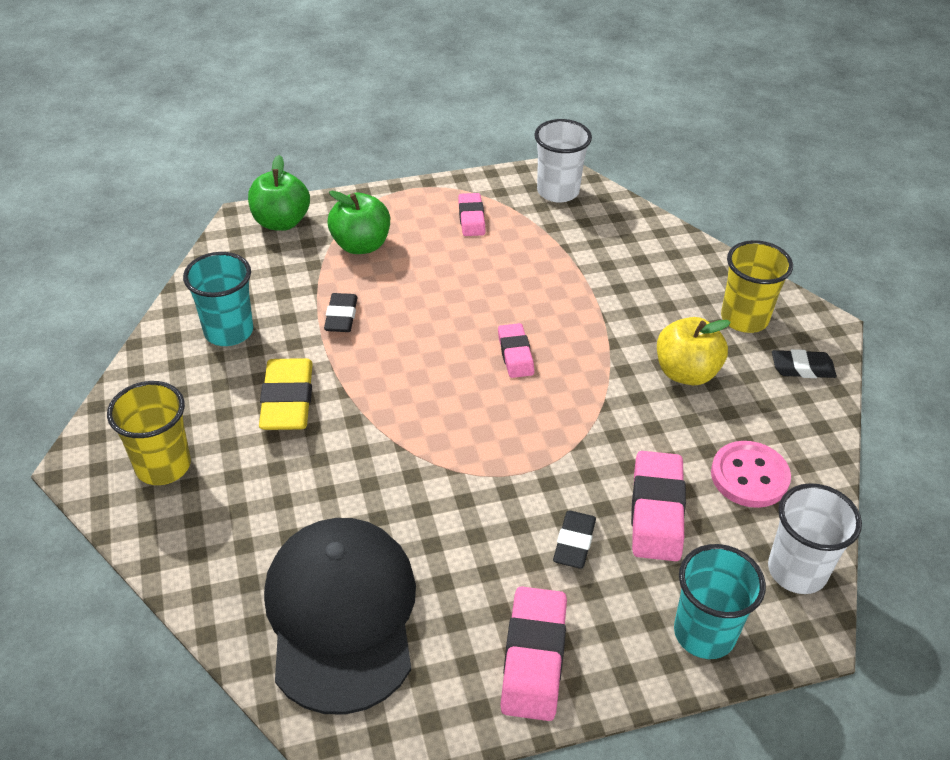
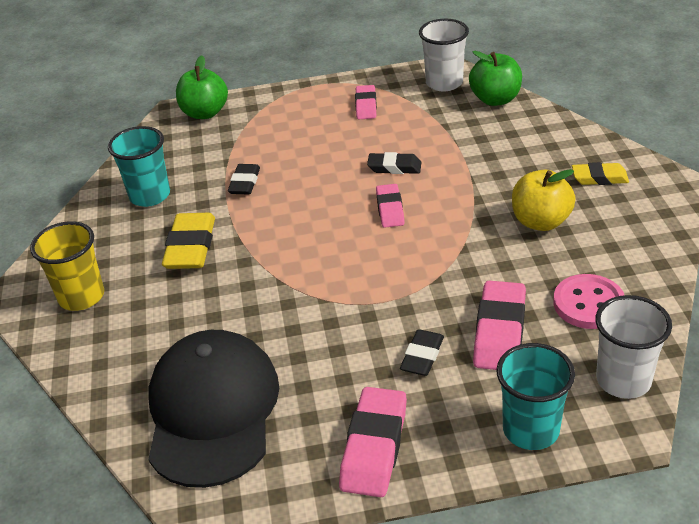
camera: 10 degrees right, 5 degrees down
(361, 245) = (269, 128): green apple -> green apple (495, 99)
(744, 318) = (599, 178): yellow cup -> yellow eraser
(802, 368) = (648, 217): black eraser -> black eraser (394, 167)

